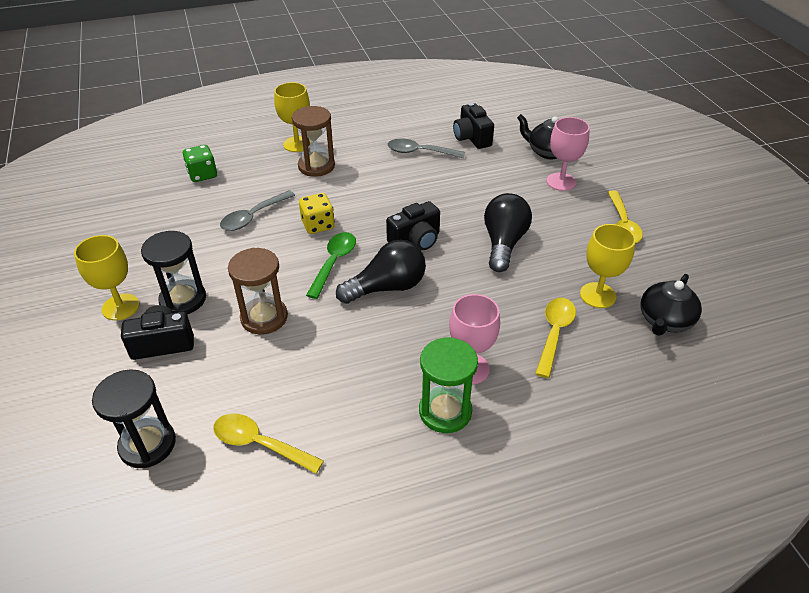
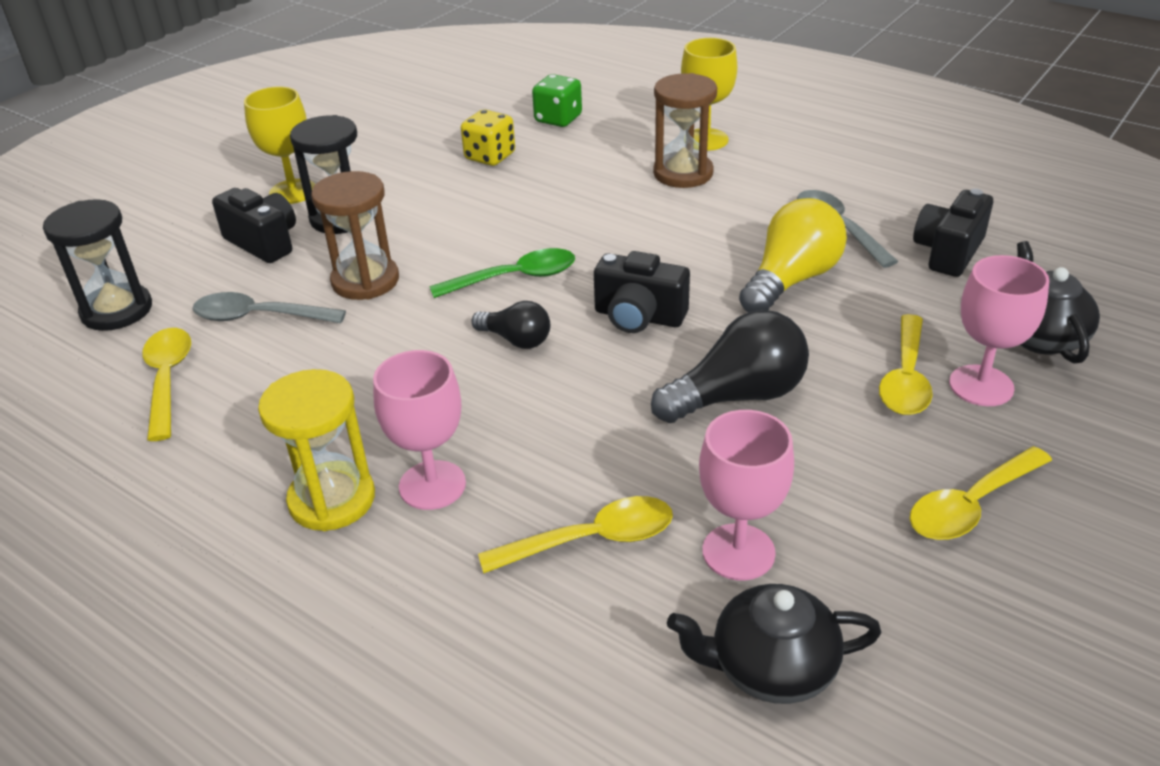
camera: 55 degrees right, 5 degrees down
(253, 217) = (528, 185): grey spoon -> grey spoon (259, 317)
(318, 225) = (570, 232): yellow dice -> yellow dice (490, 156)
(387, 287) = (516, 340): black light bulb -> black light bulb, size x0.58
(441, 185) = (791, 280): none -> yellow light bulb
(445, 411) = (332, 499): green hourglass -> yellow hourglass
(538, 195) = (905, 378): none -> yellow spoon
(597, 295) = (738, 552): yellow goblet -> pink goblet

